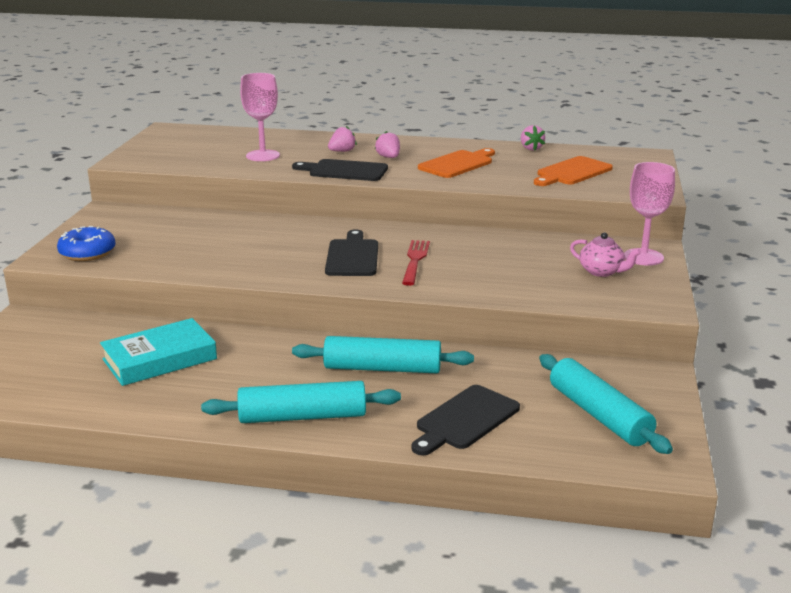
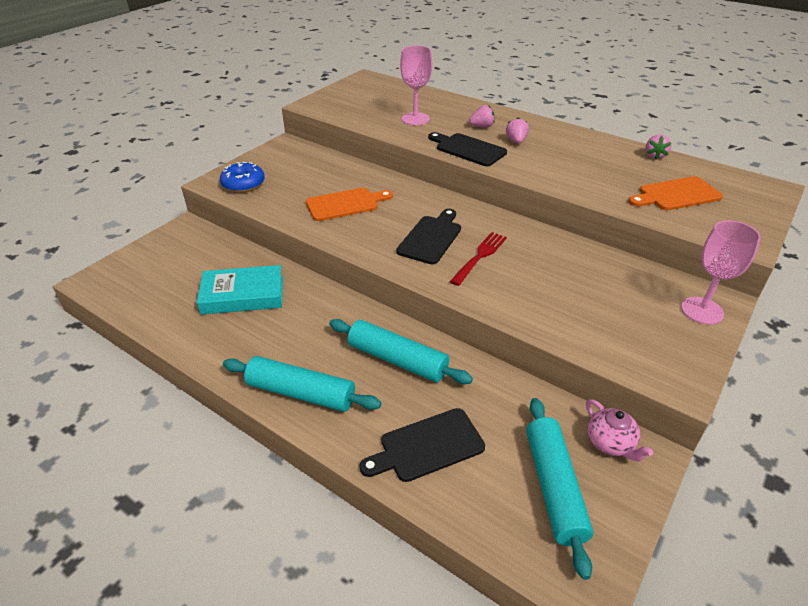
camera: 25 degrees right, 15 degrees up
(457, 164) = (572, 161): orange cutting board -> orange cutting board (345, 204)
(602, 272) = (646, 318): pink teapot -> pink teapot (610, 443)

